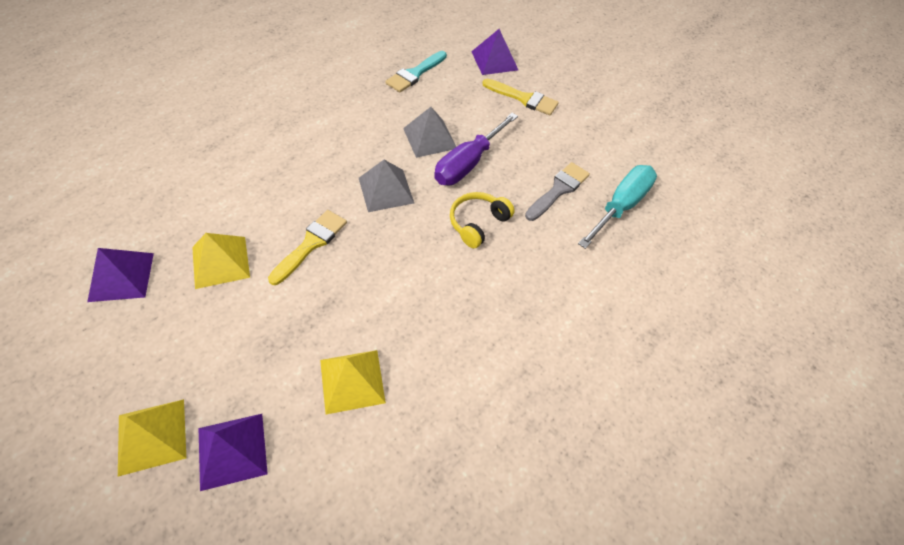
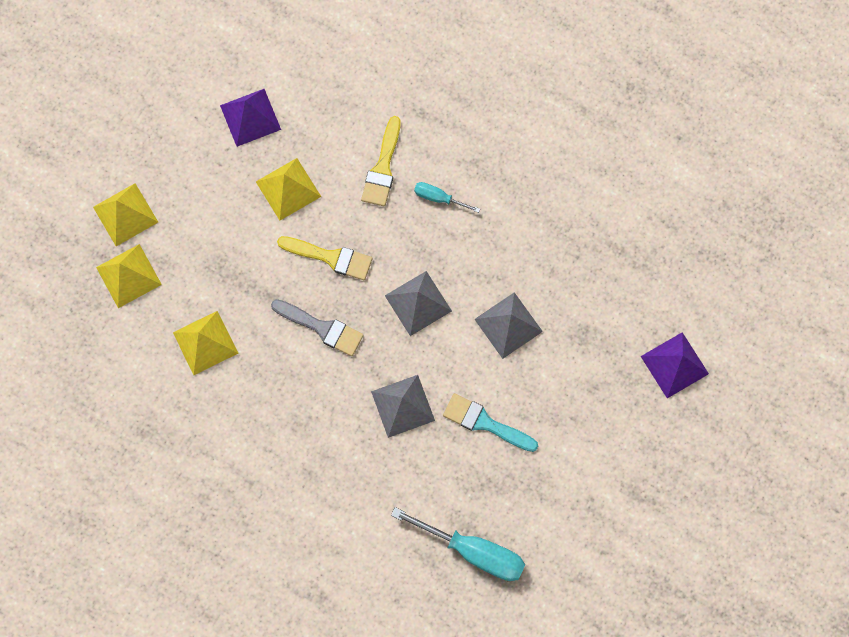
camera: 80 degrees right, 20 degrees up
(232, 450) = (128, 275): purple pyramid -> yellow pyramid
(296, 154) = (439, 198): none -> turquoise screwdriver
(415, 74) = (612, 277): turquoise brush -> turquoise brush (485, 423)
(468, 163) = (483, 376): purple screwdriver -> none
(478, 223) = (403, 405): yellow headphones -> grey pyramid
(523, 98) = (614, 415): yellow brush -> yellow brush (383, 167)
(558, 190) = (475, 480): grey brush -> grey brush (321, 328)

